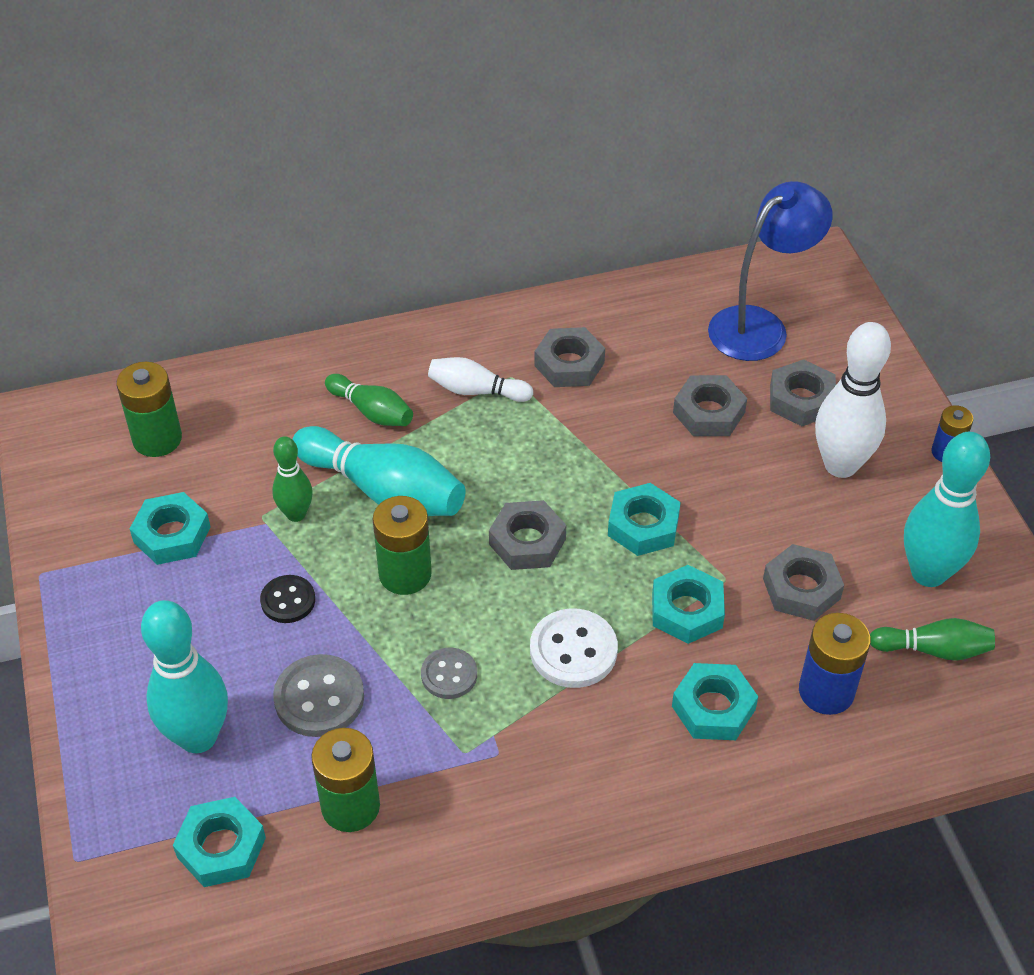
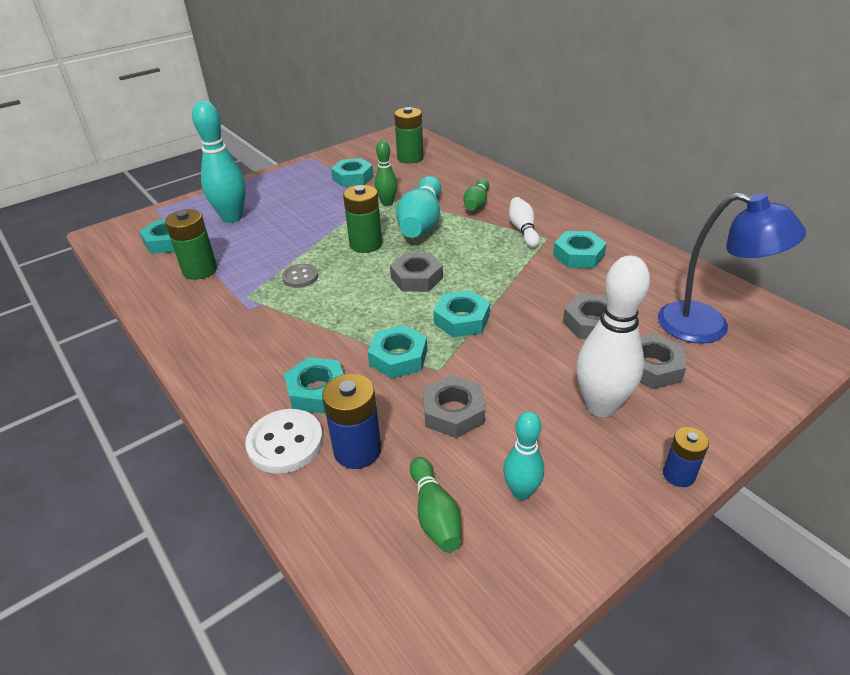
camera: 70 degrees right, 10 degrees down
(288, 600) = (328, 217): black button -> none
(319, 698) = (268, 242): grey button -> none
(569, 364) = (578, 255): grey nut -> turquoise nut
(573, 650) = (339, 317): white button -> white button (285, 443)
(928, 573) = (521, 492): turquoise bowling pin -> turquoise bowling pin, size x0.57

